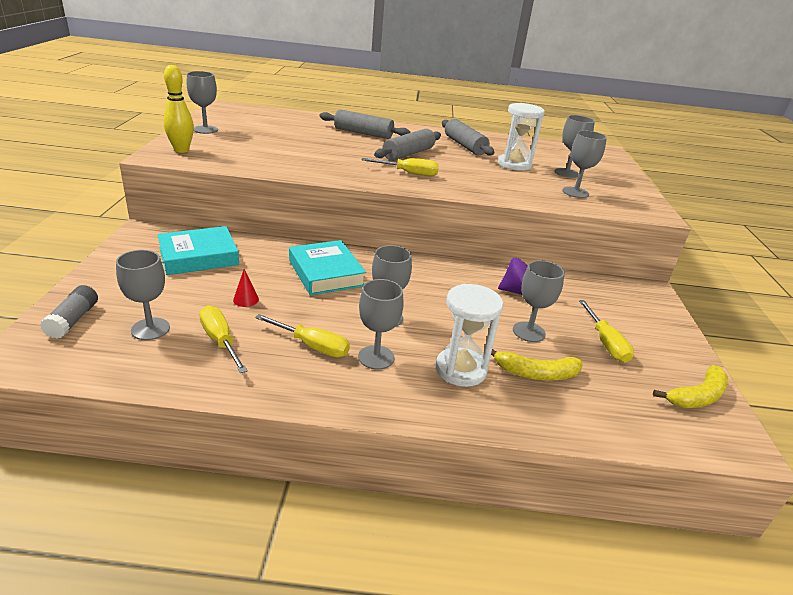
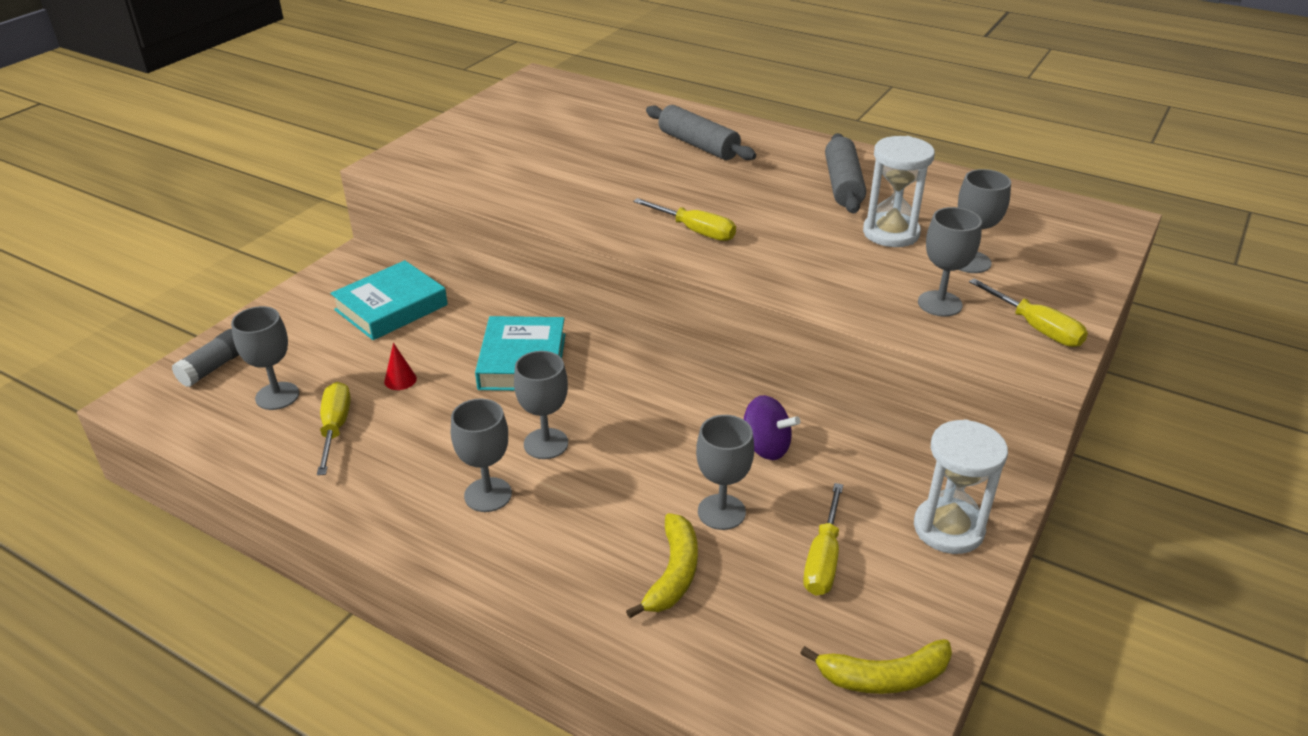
camera: 30 degrees right, 5 degrees up
(181, 150) = (424, 156): yellow bowling pin -> none
(199, 256) = (391, 307): turquoise book -> turquoise book turned 45 degrees counterclockwise
(205, 129) = (481, 121): grey goblet -> none
(312, 346) = (427, 460): yellow screwdriver -> yellow screwdriver (1036, 328)
(408, 154) = (731, 193): grey rolling pin -> none
(460, 369) = (577, 539): white hourglass -> white hourglass (948, 528)
(536, 373) = (673, 573): yellow banana -> yellow banana turned 105 degrees counterclockwise

